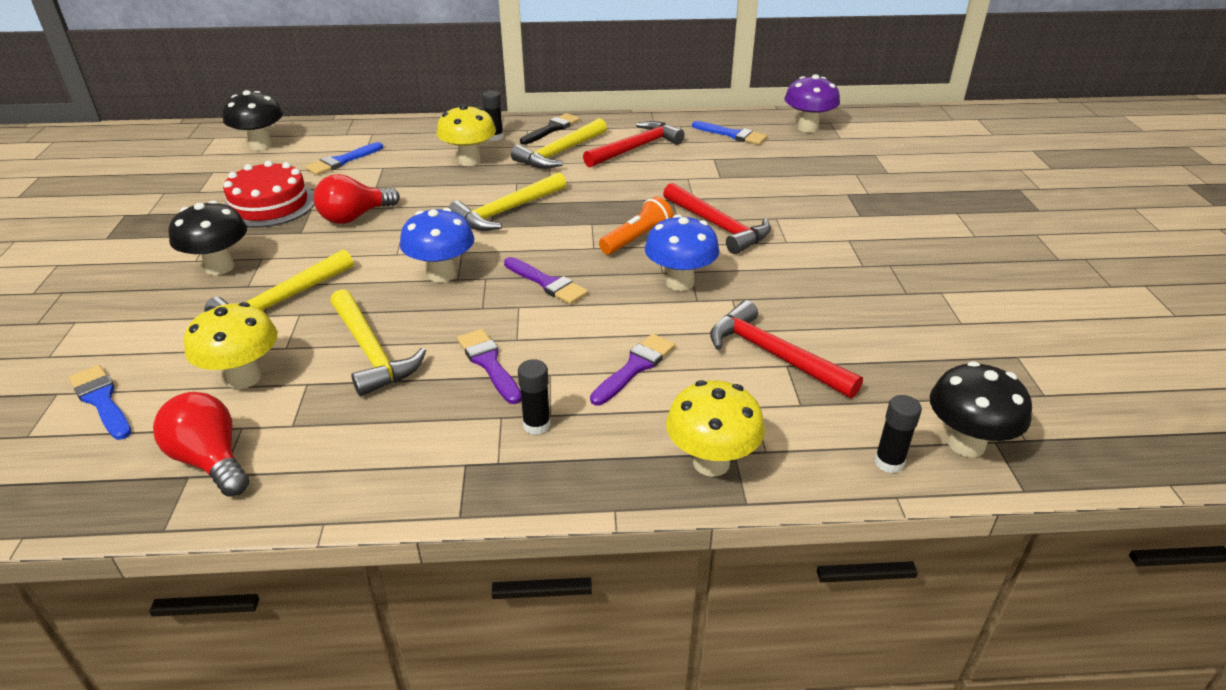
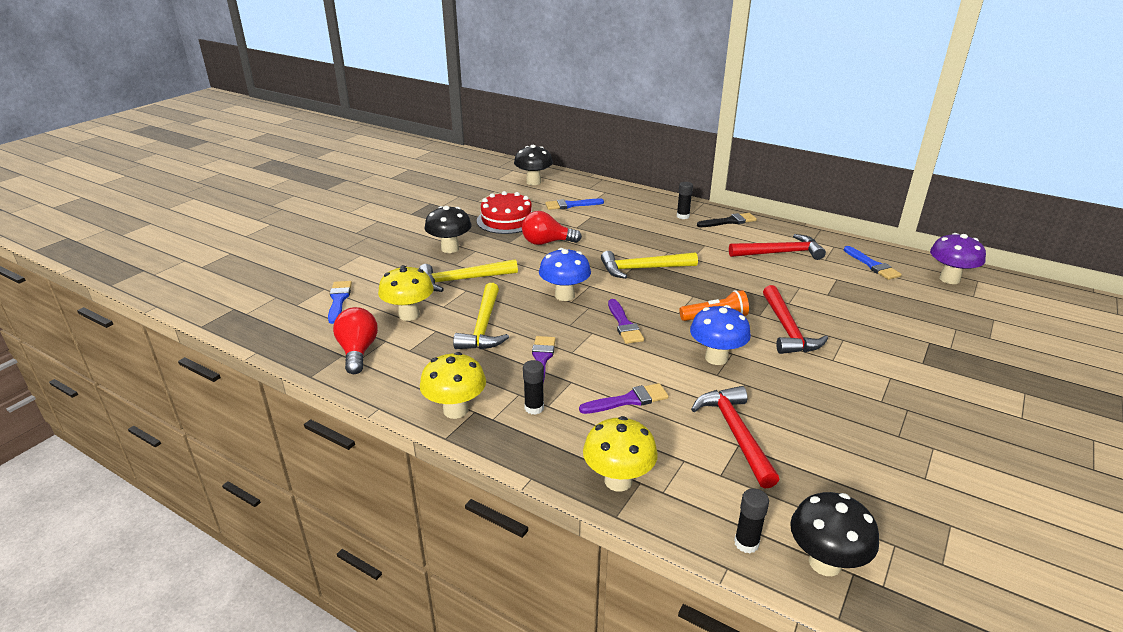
camera: 35 degrees right, 5 degrees down
(469, 161) = (650, 227): yellow mushroom -> yellow mushroom (455, 410)
(560, 153) = (718, 240): yellow hammer -> none

